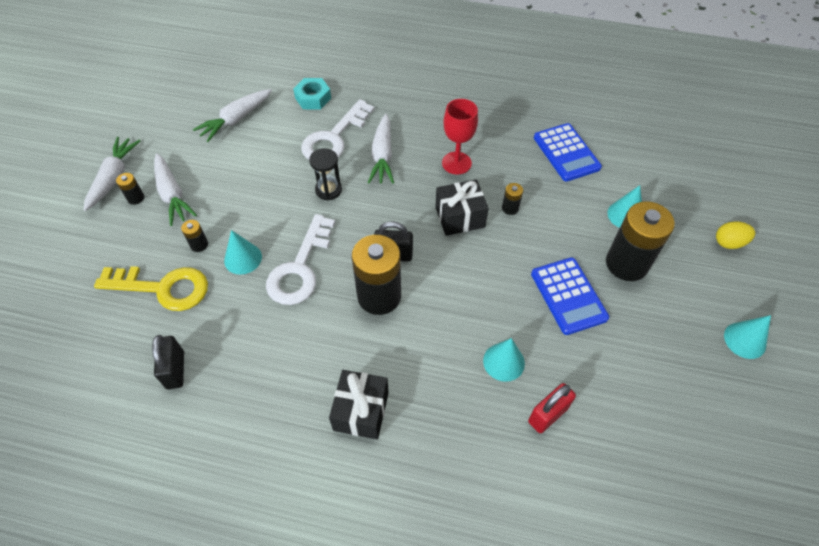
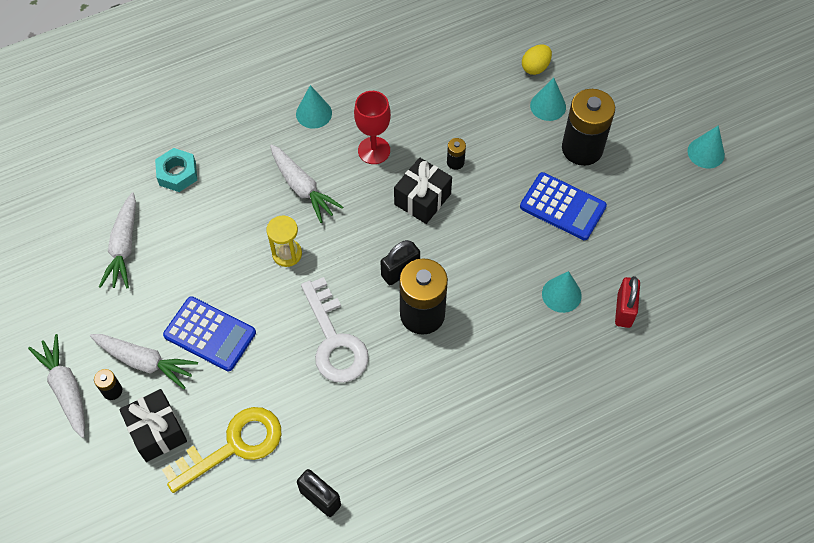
camera: 40 degrees left, 5 degrees up
(199, 245) = (223, 386): black battery -> none
(243, 258) = (276, 369): turquoise cone -> turquoise cone (314, 113)
(328, 190) = (287, 254): black hourglass -> yellow hourglass
(334, 138) = (240, 201): white key -> none
(361, 411) = (494, 411): black gift -> black gift (157, 431)
(566, 153) = (456, 78): blue calculator -> blue calculator (210, 334)
(729, 243) = (639, 78): yellow egg -> yellow egg (535, 67)

